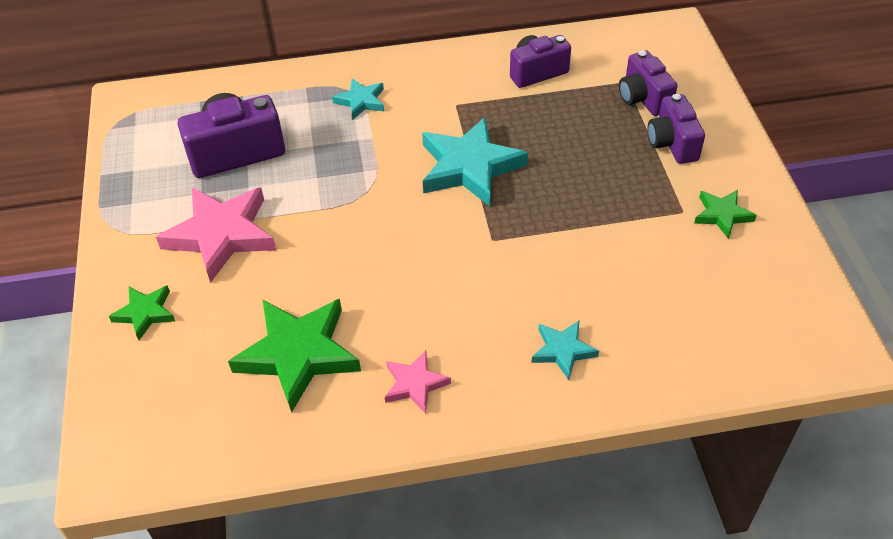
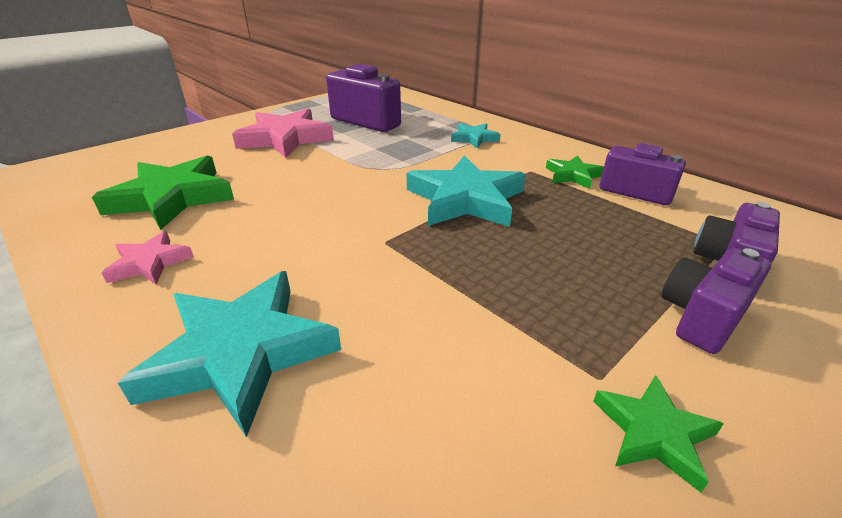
camera: 55 degrees right, 15 degrees down
(145, 313) = (194, 140): green star -> green star (573, 175)
(563, 350) = (241, 352): turquoise star -> turquoise star, size x1.92

